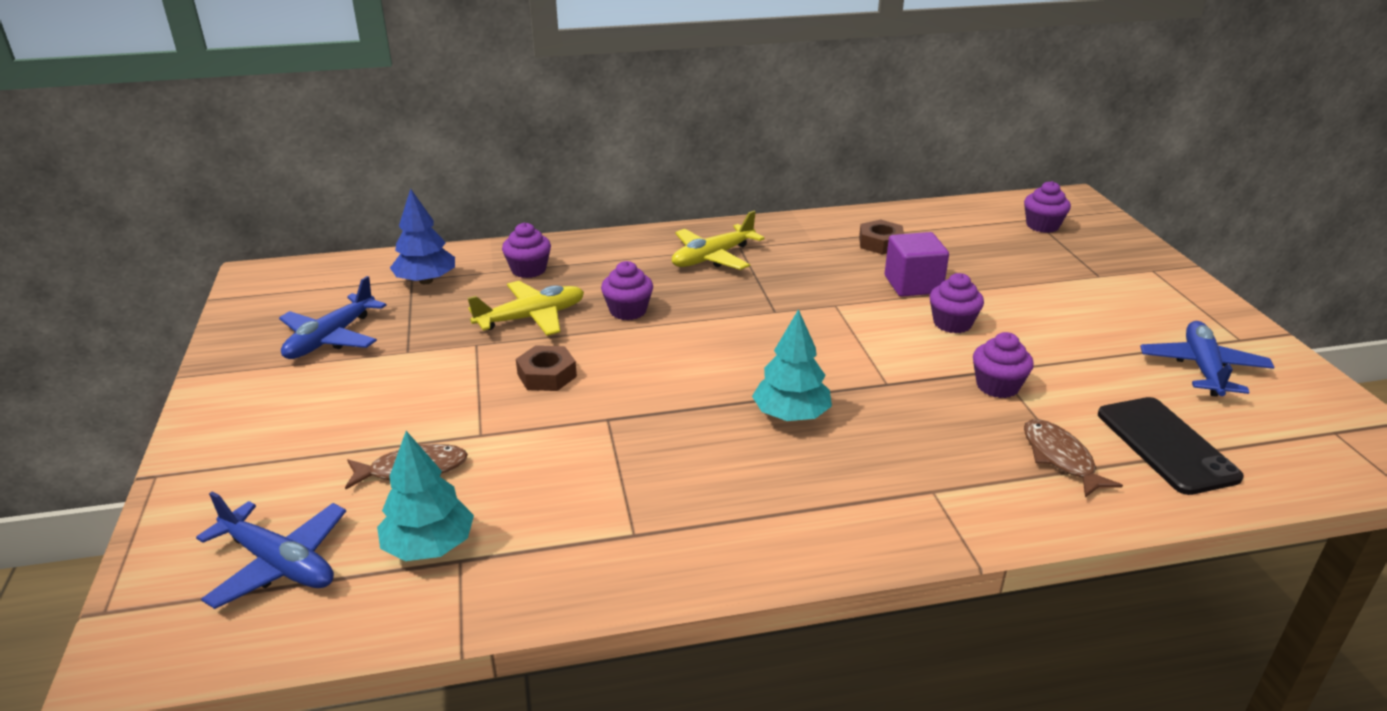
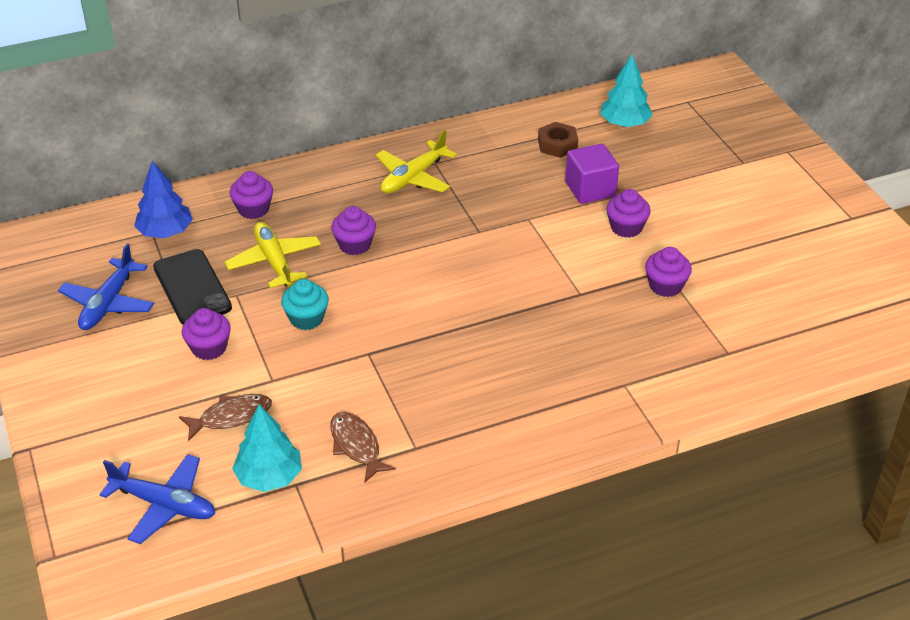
camera: 10 degrees left, 10 degrees up
(531, 317) = (274, 261): yellow plane -> yellow plane turned 75 degrees counterclockwise
(547, 375) = (306, 318): brown nut -> turquoise cupcake
(791, 415) = (510, 332): turquoise tree -> turquoise tree (624, 123)
(1042, 226) = (695, 109): purple cupcake -> purple cupcake (209, 348)
(1060, 458) = (714, 345): brown fish -> brown fish (356, 446)
(1166, 445) = (790, 325): black phone -> black phone (192, 287)
(1202, 368) = (820, 250): blue plane -> none

